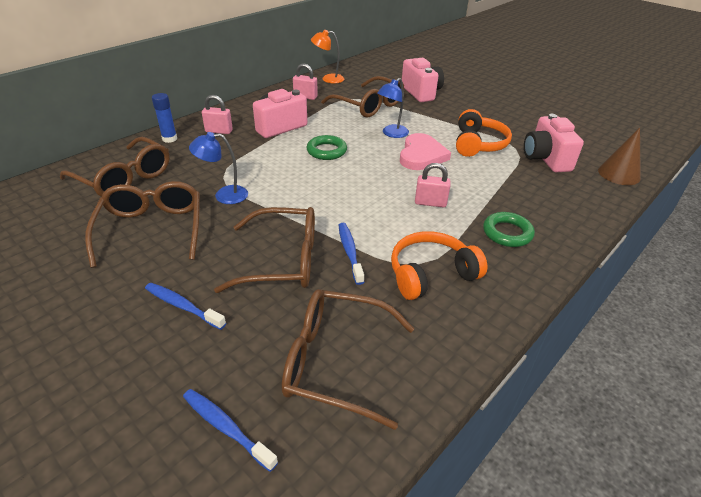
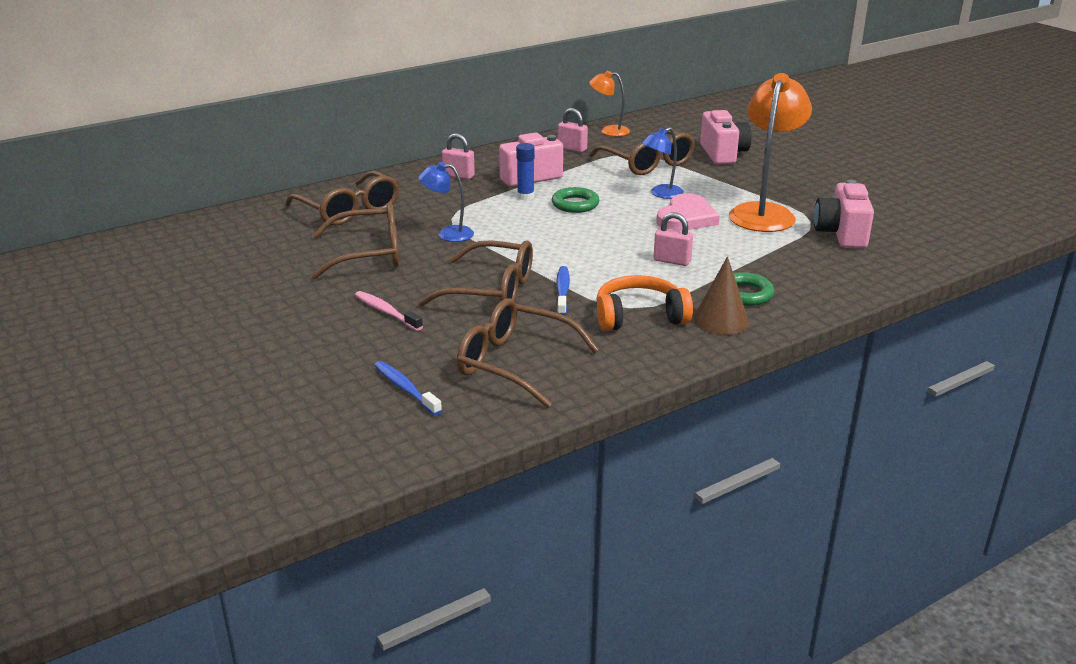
camera: 15 degrees right, 10 degrees down
(152, 229) = (369, 254): brown glasses -> brown glasses turned 75 degrees clockwise
(169, 139) = (402, 179): blue glue stick -> blue glue stick (525, 196)
(182, 306) = (386, 312): blue toothbrush -> pink toothbrush
(478, 144) = (764, 212): orange headphones -> orange lamp
(619, 174) = (926, 256): brown cone -> brown cone (720, 320)

